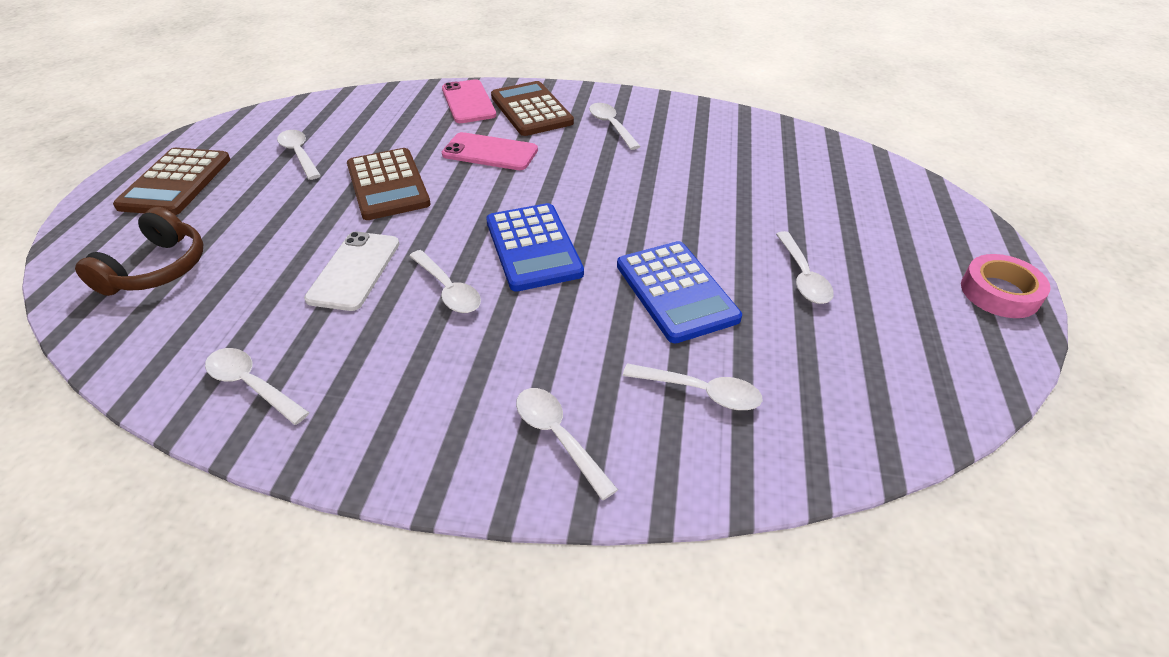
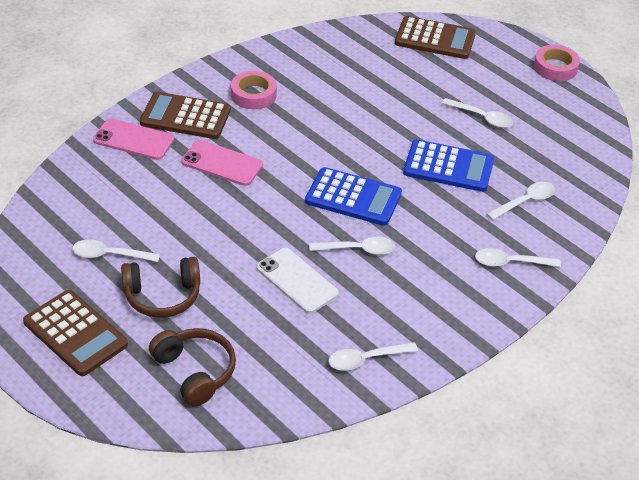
camera: 55 degrees left, 0 degrees up
(263, 203) = (162, 296): none -> brown headphones
(388, 185) = (209, 227): brown calculator -> brown calculator (435, 39)
(490, 152) = (222, 163): pink phone -> pink phone turned 60 degrees clockwise
(611, 126) = (253, 94): white spoon -> pink tape

